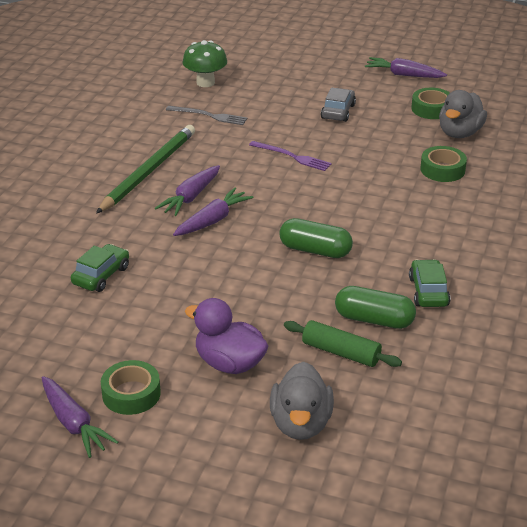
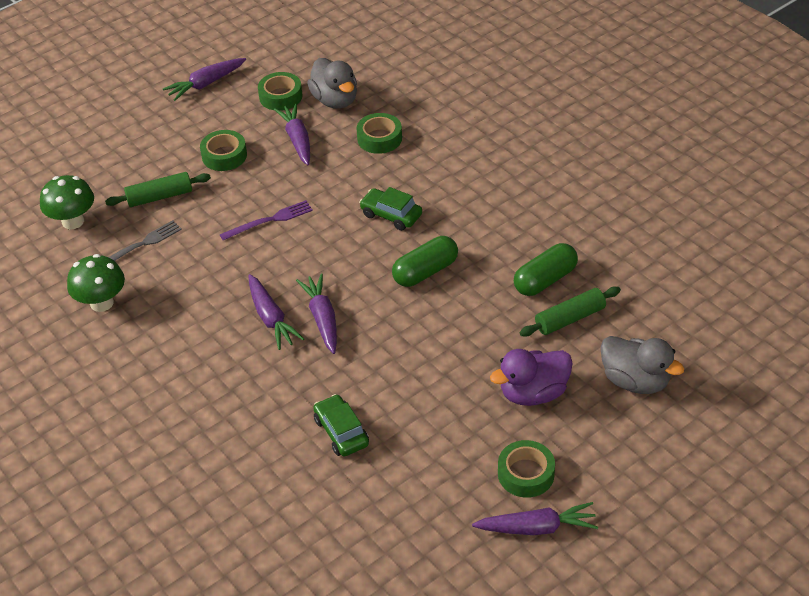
camera: 55 degrees left, 10 degrees up
(139, 124) = (102, 303): none -> green mushroom
(148, 171) = (197, 330): green pencil -> none
(265, 104) = (160, 197): none -> green rolling pin
(338, 111) = (224, 156): grey car -> green tape
(393, 134) = (297, 140): none -> purple carrot
(428, 291) = (535, 231): green car -> green car (391, 215)

